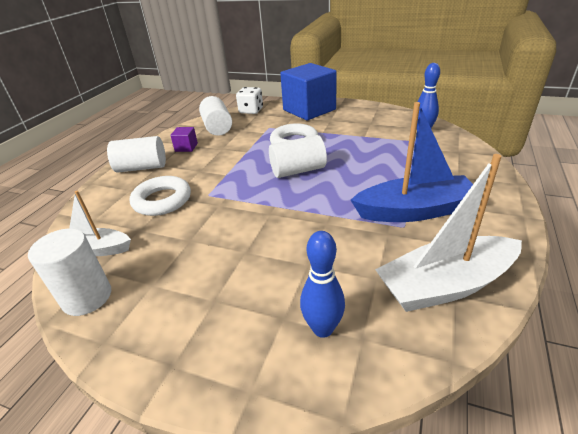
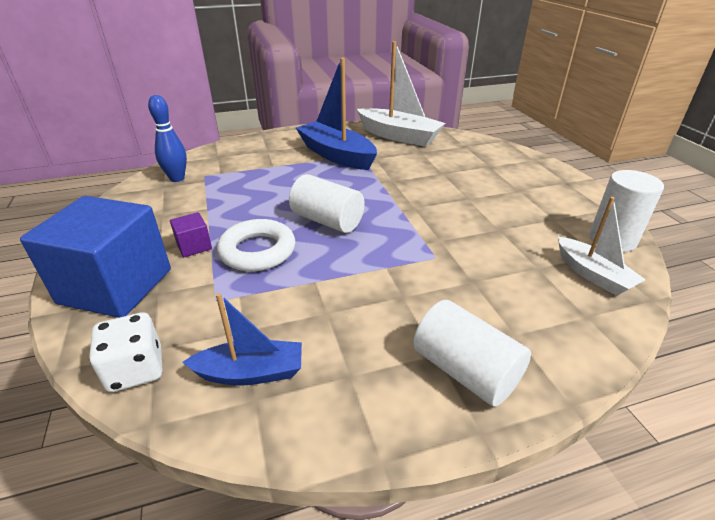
camera: 130 degrees left, 0 degrees up
(162, 200) = (487, 284): white ring -> none
(186, 147) = (358, 362): purple cube -> purple cube (194, 246)
(217, 127) = (250, 372): white cylinder -> blue boat
(322, 328) = (476, 155): blue bowling pin -> none

